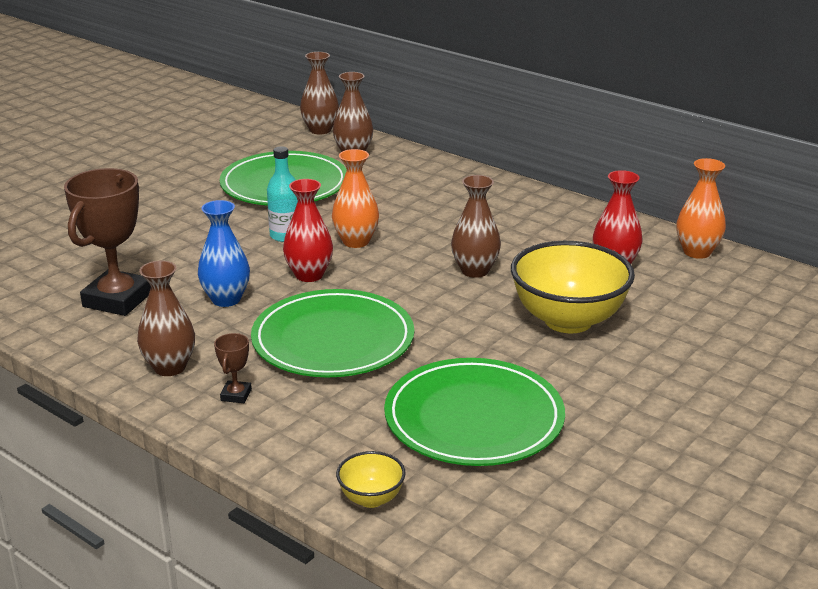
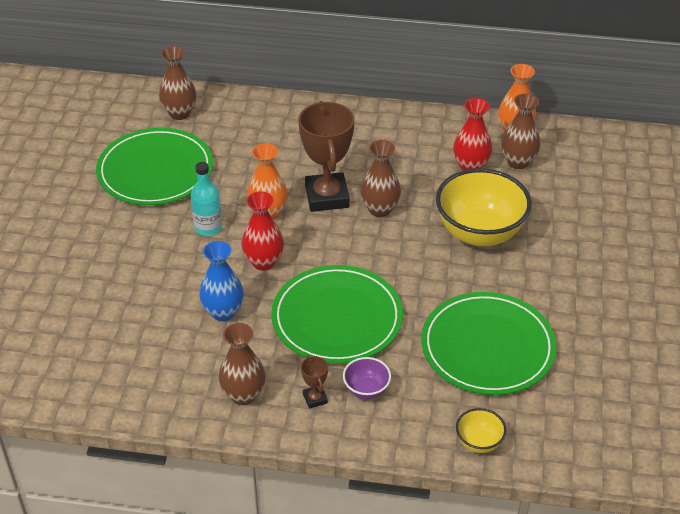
camera: 30 degrees left, 15 degrees up
(117, 299) = (138, 347): brown trophy -> brown trophy (327, 197)
(297, 407) = (366, 390): none -> purple bowl
(320, 130) = (127, 94): brown vase -> brown vase (518, 162)

